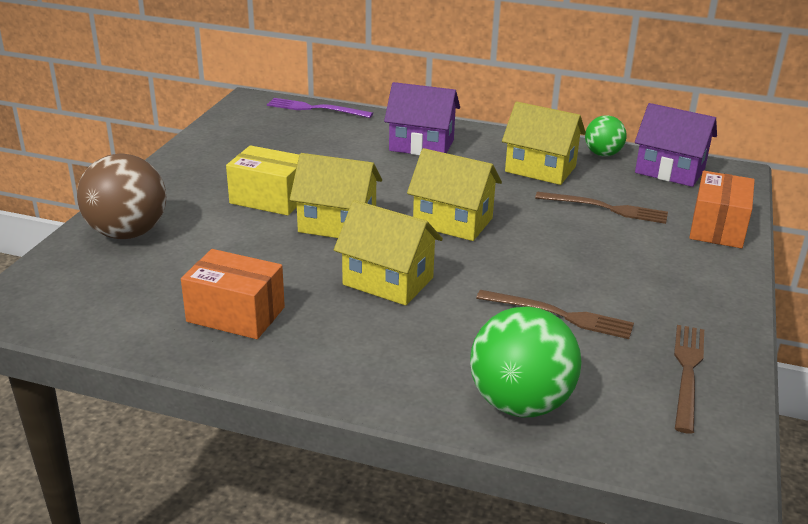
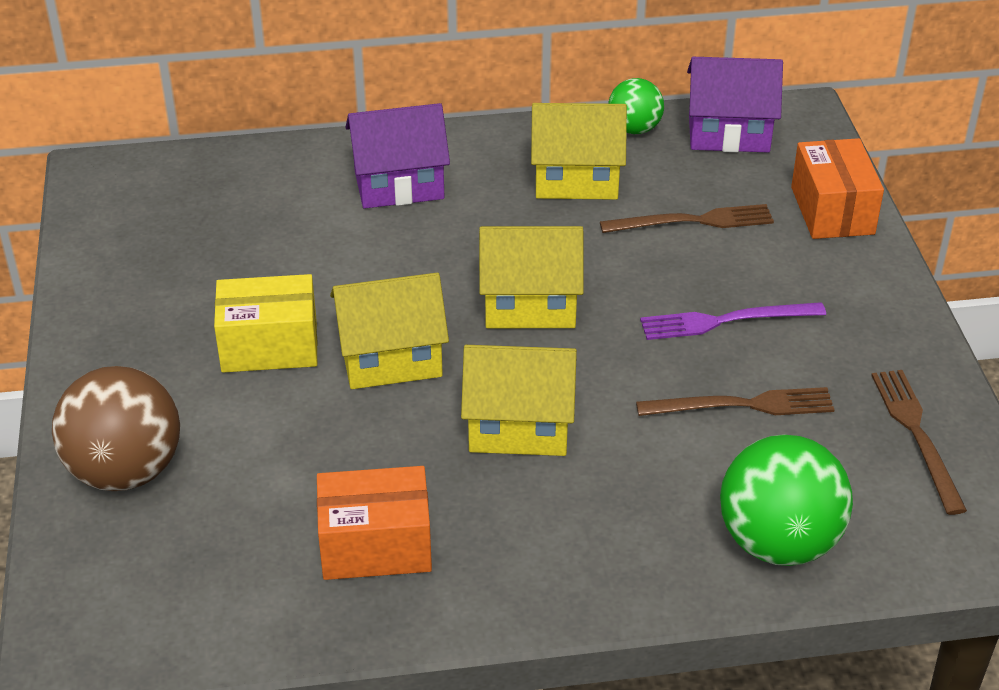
camera: 25 degrees left, 10 degrees up
(315, 109) = (203, 160): purple fork -> purple fork (725, 321)

